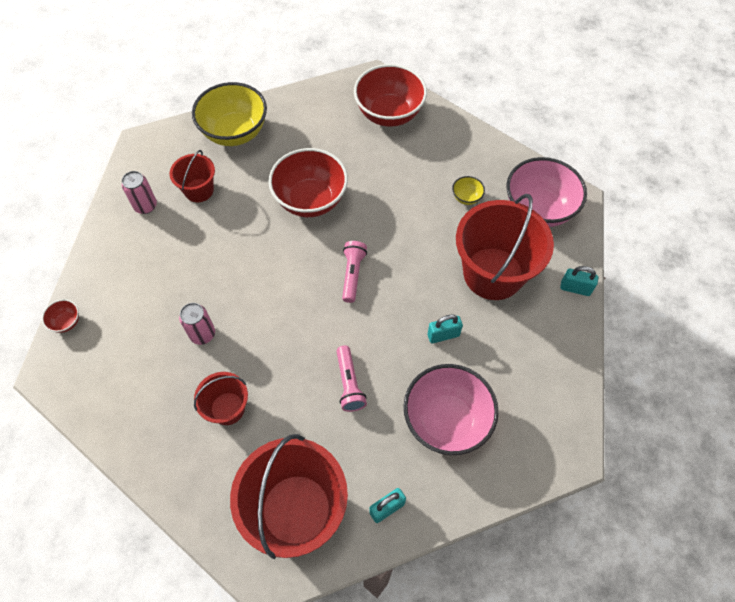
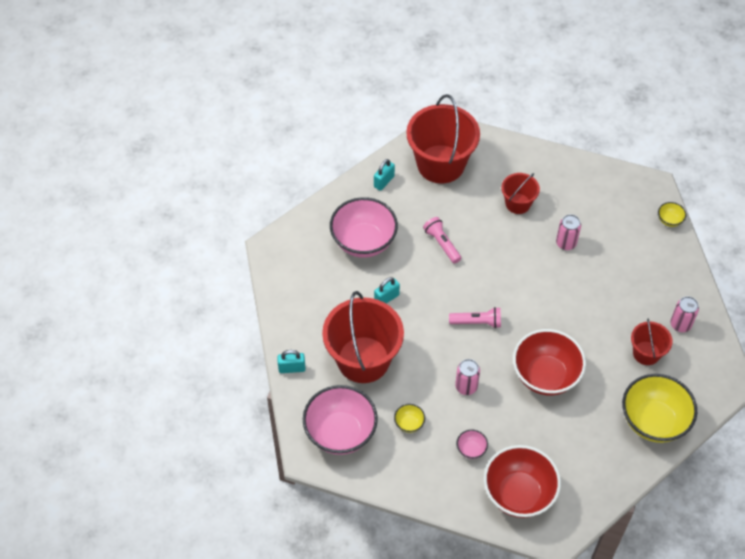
camera: 160 degrees right, 5 degrees down
(66, 322) = (669, 220): red bowl -> yellow bowl
(353, 274) = (477, 322): pink flashlight -> pink flashlight turned 75 degrees counterclockwise
(395, 214) = (466, 386): none -> pink can
(415, 159) = (471, 449): none -> pink bowl

